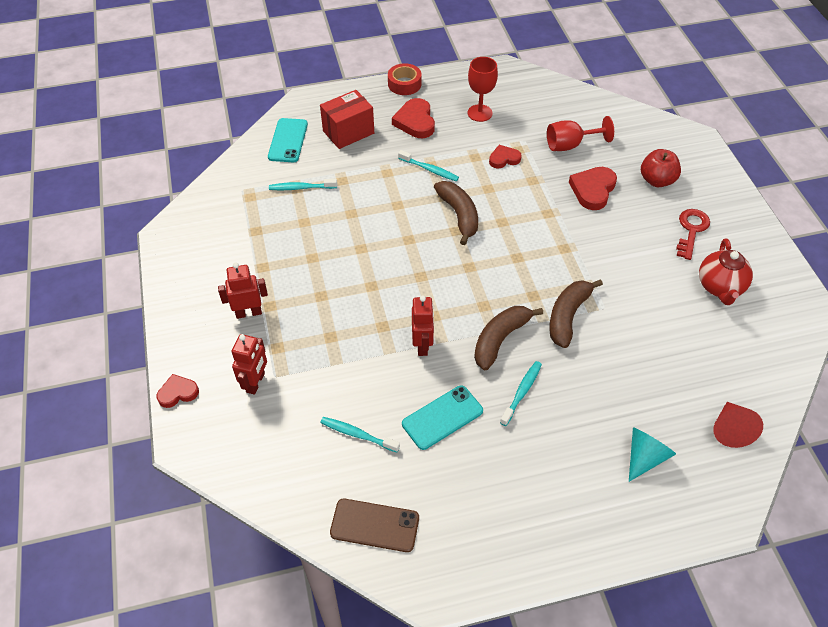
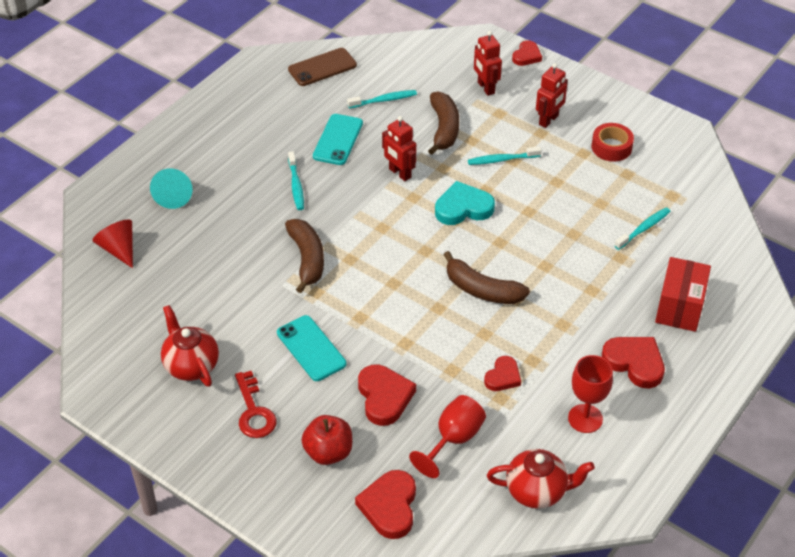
camera: 140 degrees right, 5 degrees down
(288, 140) = (718, 263): turquoise phone -> turquoise phone (311, 348)
(404, 84) = (703, 404): red tape -> red tape (611, 147)
(405, 281) = (463, 208): none -> turquoise heart
(429, 170) = (558, 318): turquoise toothbrush -> turquoise toothbrush (502, 160)
(500, 339) = (345, 211): brown banana -> brown banana (444, 129)
(547, 98) = (537, 491): none -> red teapot
(641, 135) = (389, 506): none -> red heart

